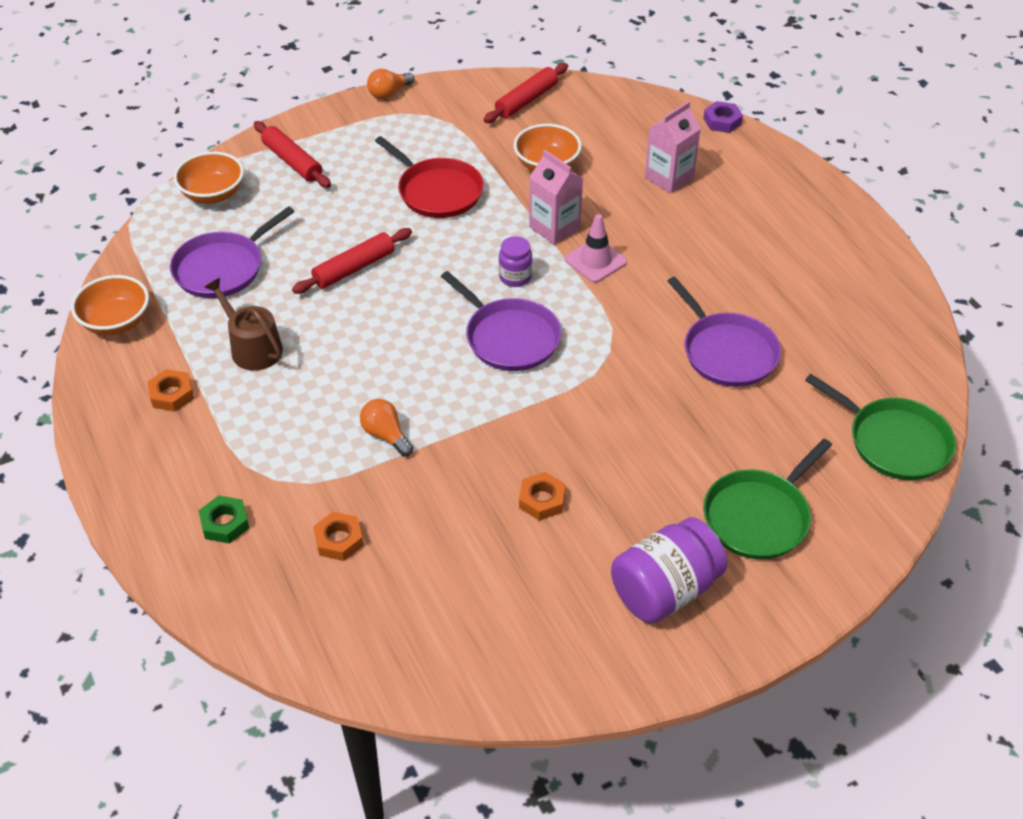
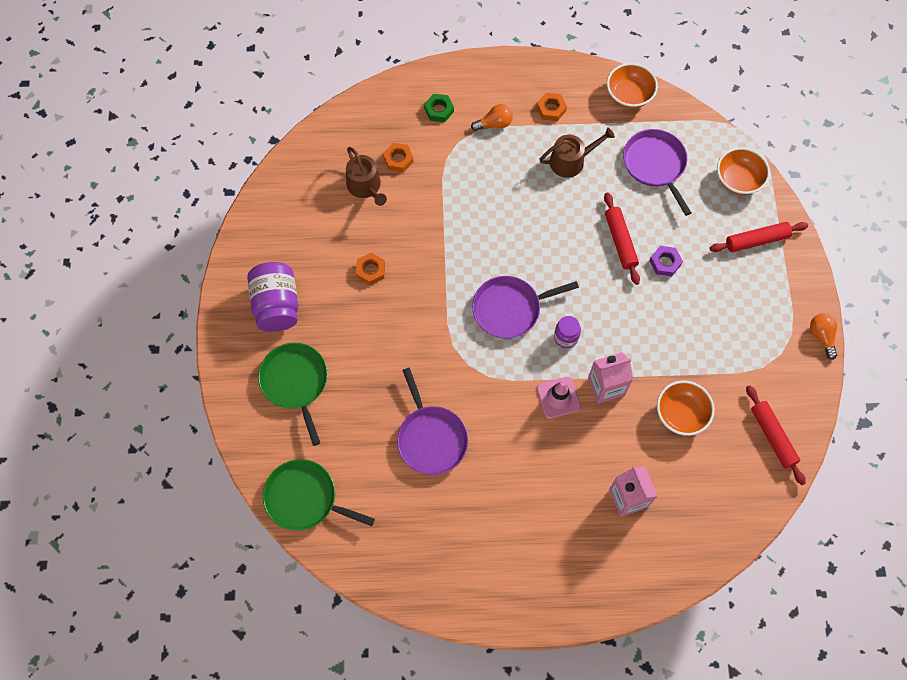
camera: 115 degrees right, 20 degrees up
(386, 435) = (462, 208): orange light bulb -> orange light bulb (494, 124)
(407, 562) = (365, 186): none -> brown watering can
(437, 191) = (681, 324): red pan -> none
(722, 121) = (683, 581): purple nut -> purple nut (665, 263)
(726, 352) = (431, 438): purple pan -> purple pan turned 105 degrees counterclockwise
(894, 441) = (304, 498): green pan -> green pan turned 45 degrees clockwise

